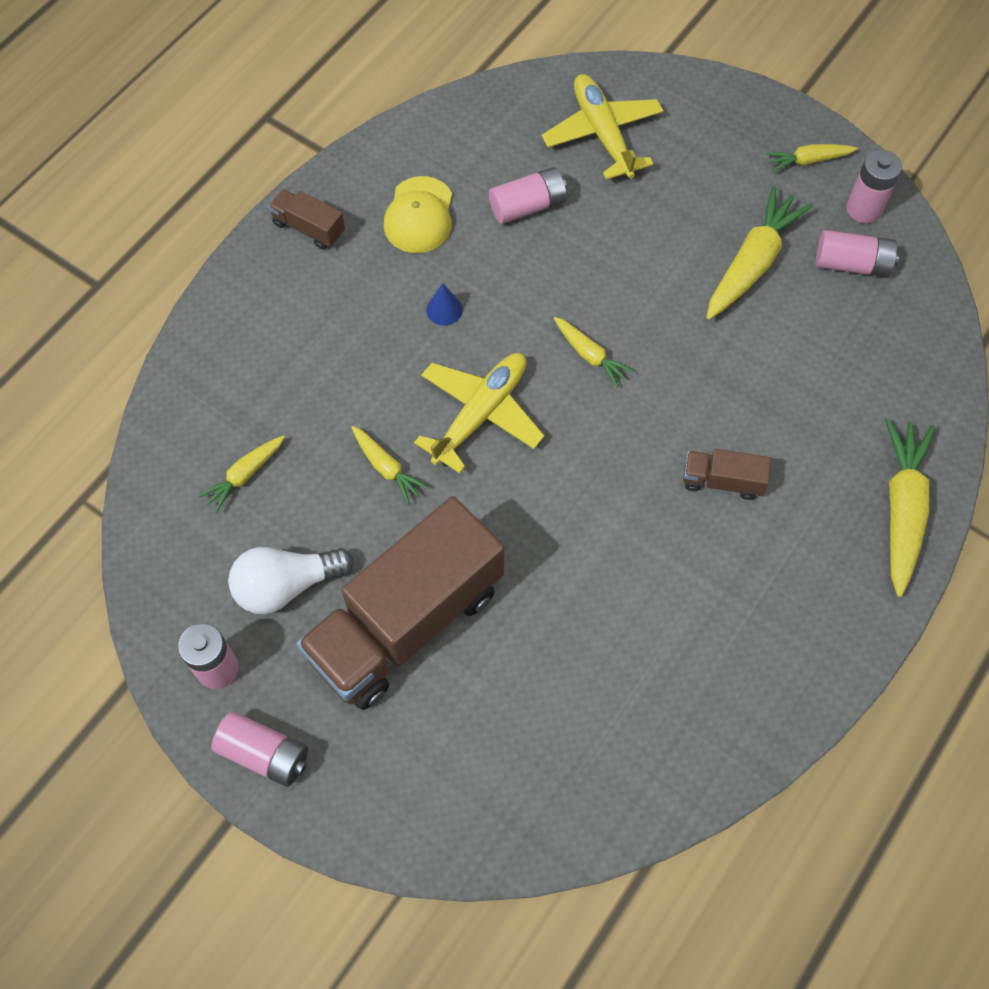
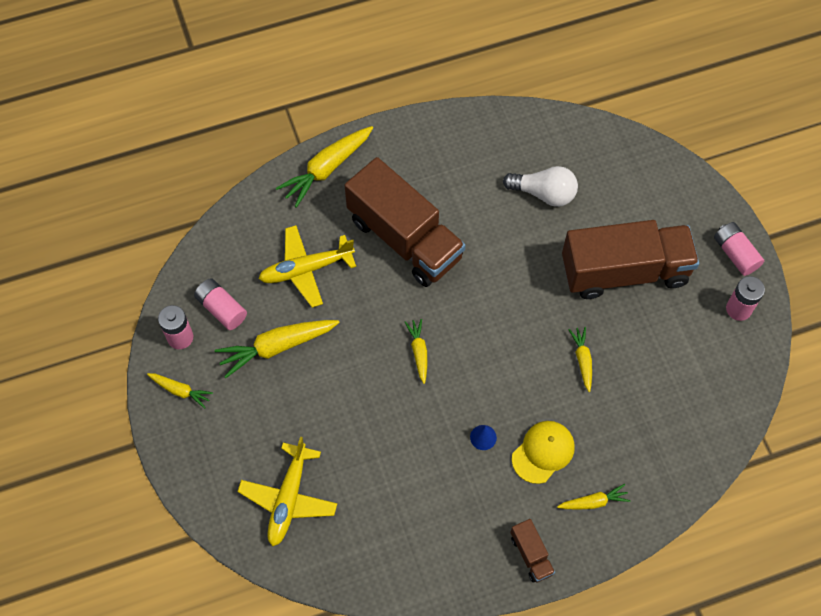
camera: 145 degrees left, 0 degrees up
(244, 475) = (667, 407): yellow carrot -> yellow carrot (593, 502)
(286, 585) = (678, 329): white light bulb -> white light bulb (544, 193)
(419, 215) = (453, 516): yellow cap -> yellow cap (543, 452)
(480, 413) = (507, 357): yellow plane -> yellow plane (306, 269)
(528, 206) = (379, 476): pink battery -> none
(722, 481) = (405, 239): brown truck -> brown truck, size x2.41

